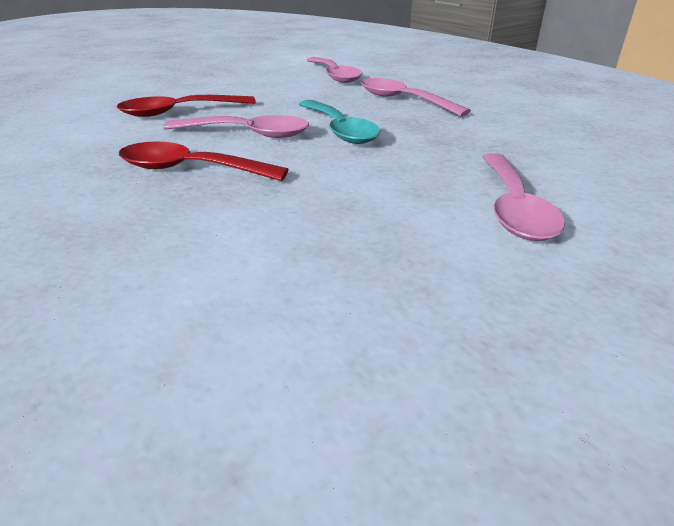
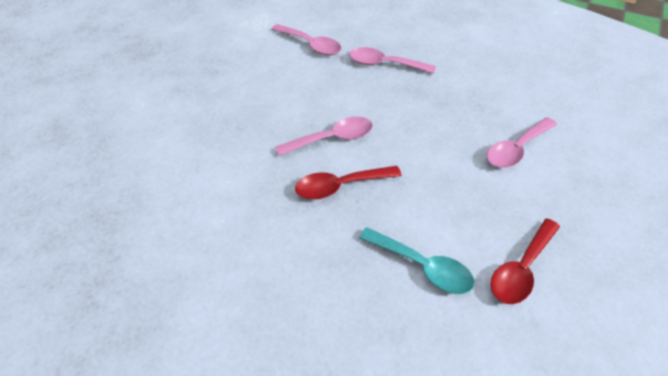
camera: 30 degrees left, 15 degrees up
(179, 112) = (259, 131): red spoon -> red spoon (521, 269)
(339, 130) = (380, 113): turquoise spoon -> turquoise spoon (422, 267)
(514, 208) = (516, 149): pink spoon -> pink spoon turned 75 degrees clockwise

